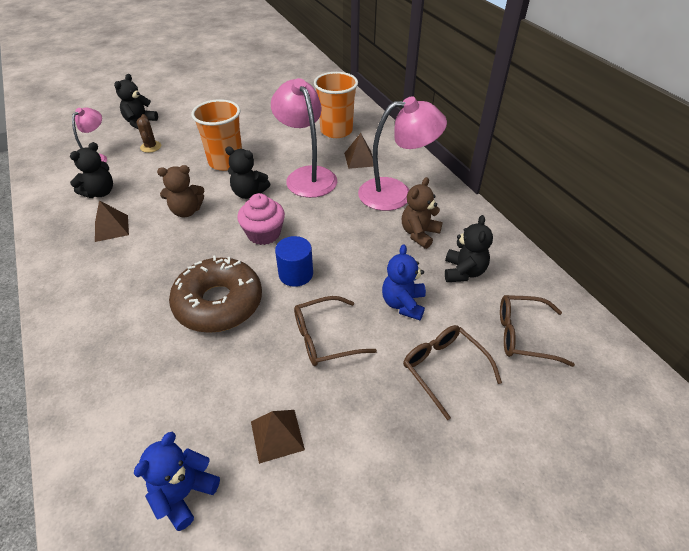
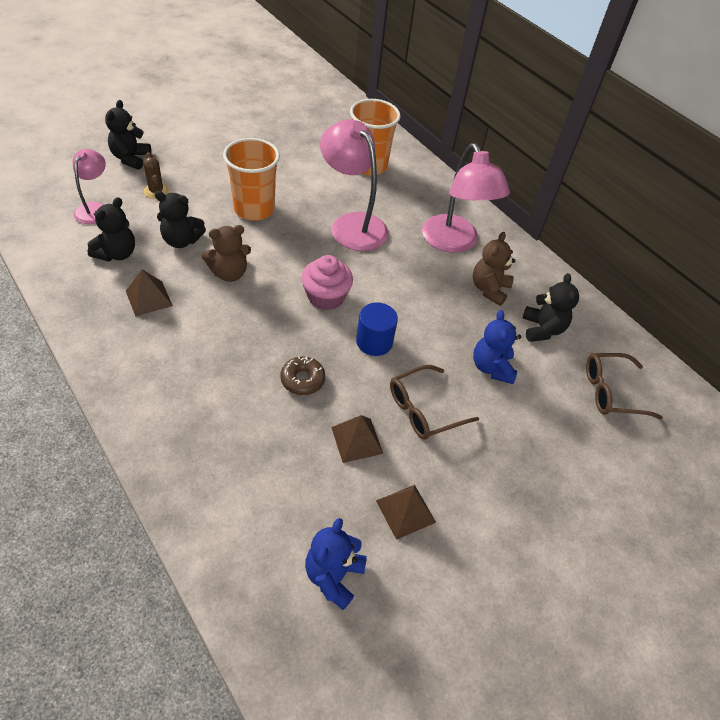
camera: 15 degrees left, 5 degrees up
(218, 303) = (302, 380): brown donut -> brown donut, size x0.47
(249, 193) = (293, 248): black teddy bear -> black teddy bear (181, 240)
(360, 159) = (404, 202): brown pyramid -> brown pyramid (357, 440)
(396, 193) = (454, 242): pink lamp -> pink lamp turned 90 degrees clockwise
(444, 369) = (545, 431): brown glasses -> none

